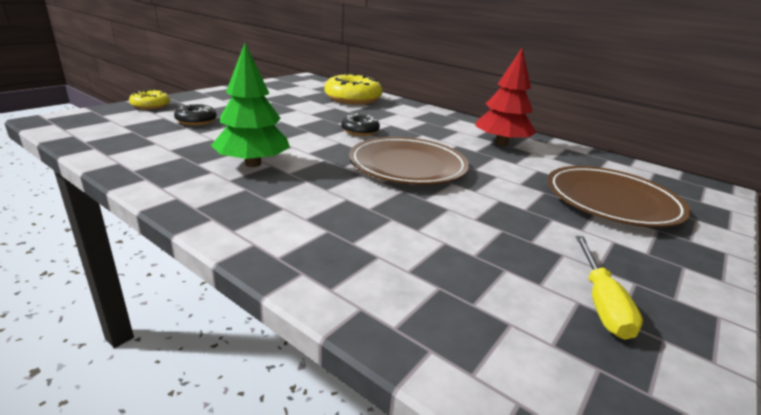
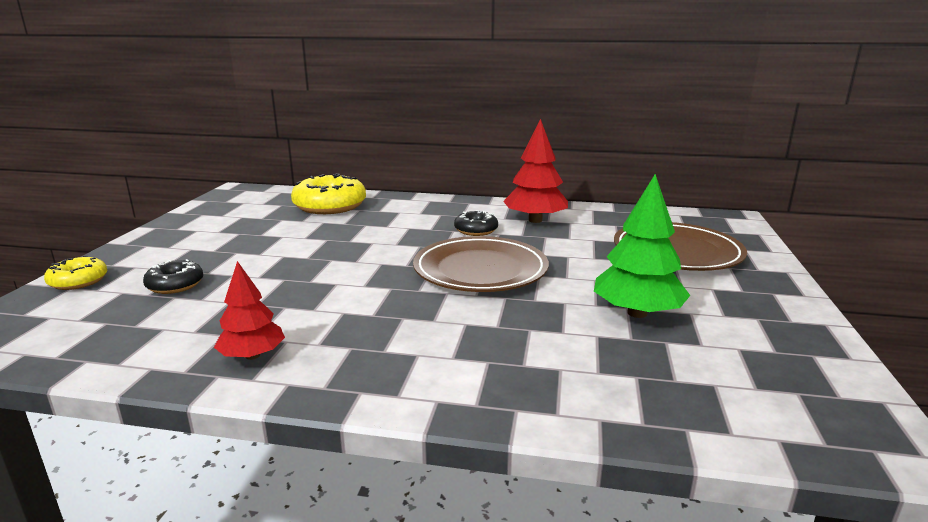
camera: 25 degrees left, 5 degrees down
(180, 174) = (252, 355): none -> red tree
(253, 164) = (320, 317): green tree -> green tree (637, 313)
(360, 131) = (387, 244): black donut -> black donut (476, 230)
(601, 302) = (752, 343): yellow screwdriver -> none

